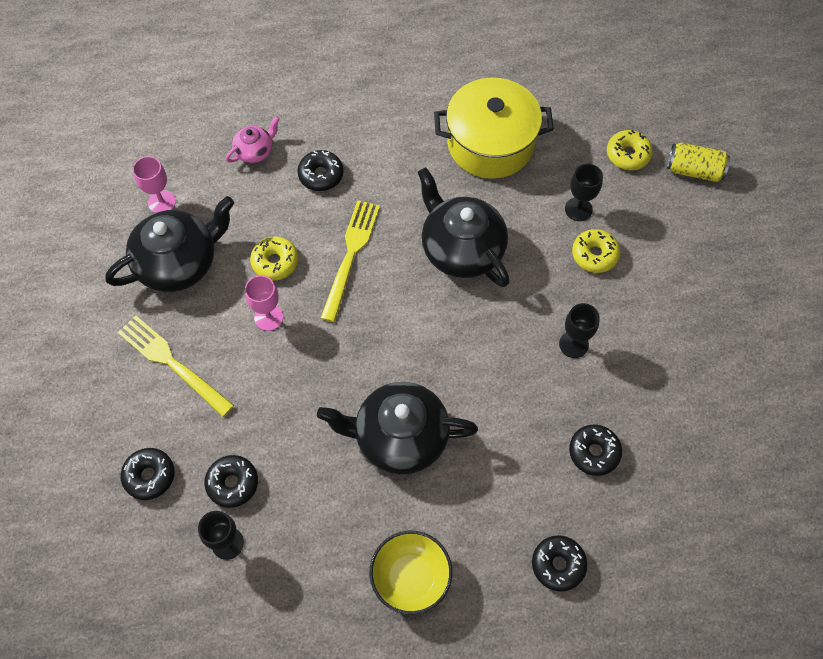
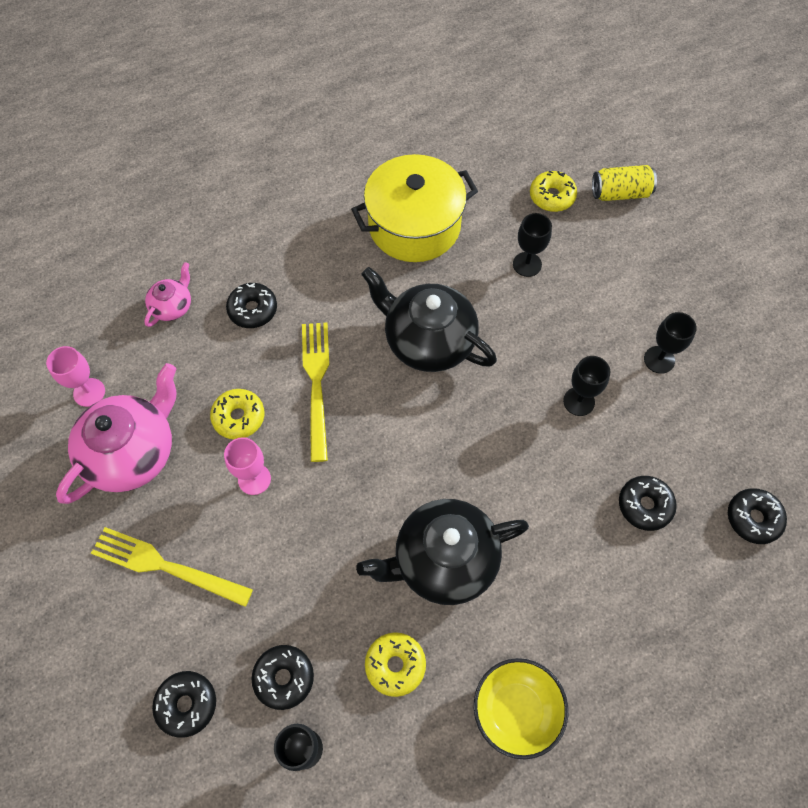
camera: 20 degrees left, 0 degrees up
(179, 262) = (132, 452): black teapot -> pink teapot
(558, 565) = (659, 637): black donut -> black donut (753, 518)
(594, 255) = (561, 304): yellow donut -> yellow donut (395, 665)
(663, 332) = (659, 359): none -> black goblet

